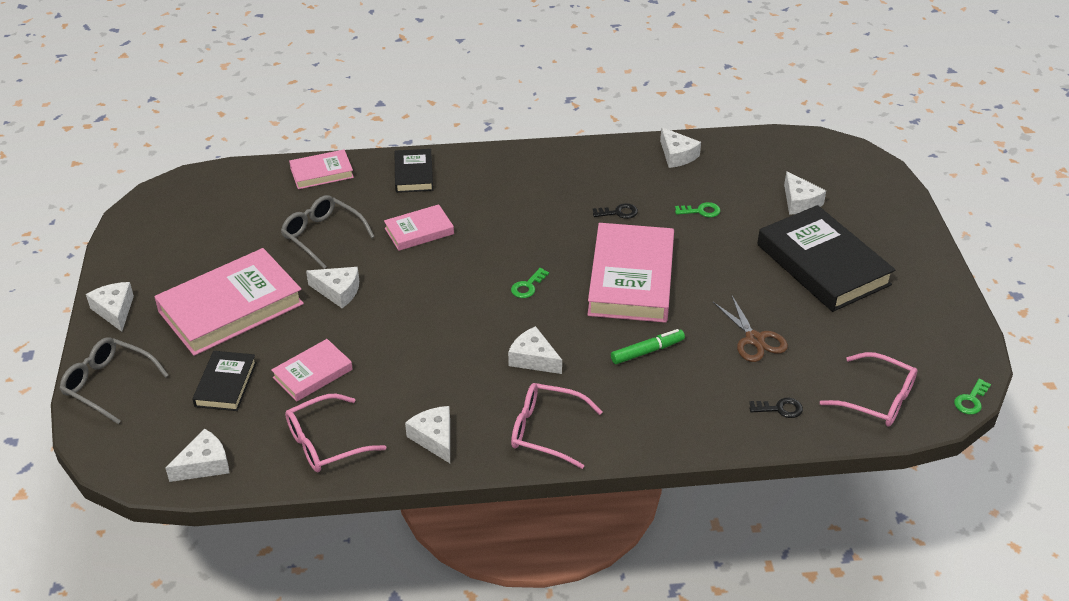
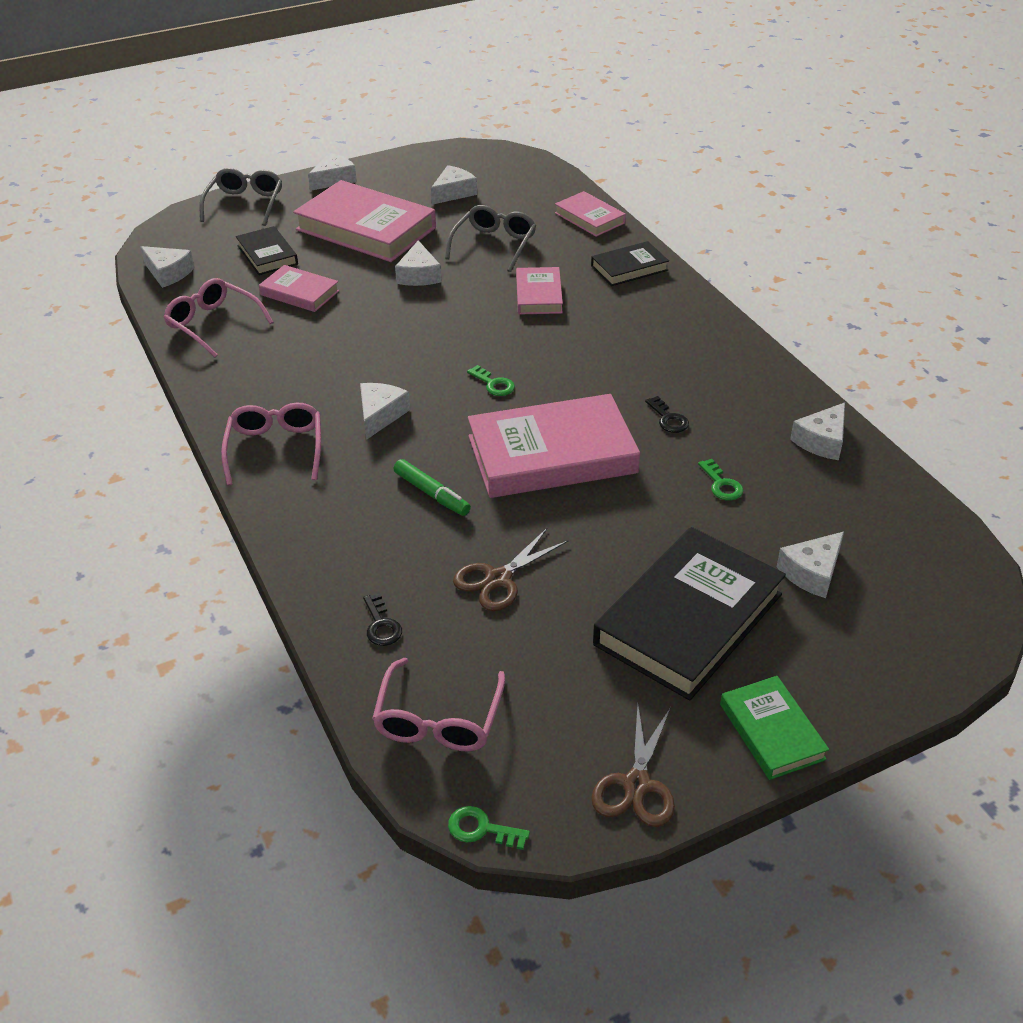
camera: 70 degrees right, 0 degrees up
(226, 384) = (267, 255): black book -> black book turned 75 degrees clockwise
(419, 231) = (538, 295): pink book -> pink book turned 45 degrees clockwise
(434, 438) = (240, 382): white cheese -> white cheese (453, 193)
(527, 286) = (494, 384): green key -> green key turned 150 degrees counterclockwise
(923, 261) = (771, 731): none -> green book
(951, 326) = (636, 785): none -> brown scissors

